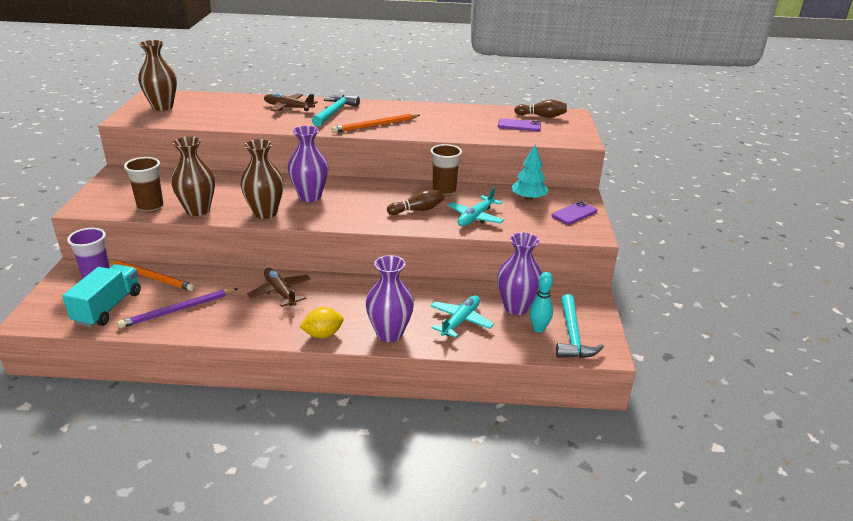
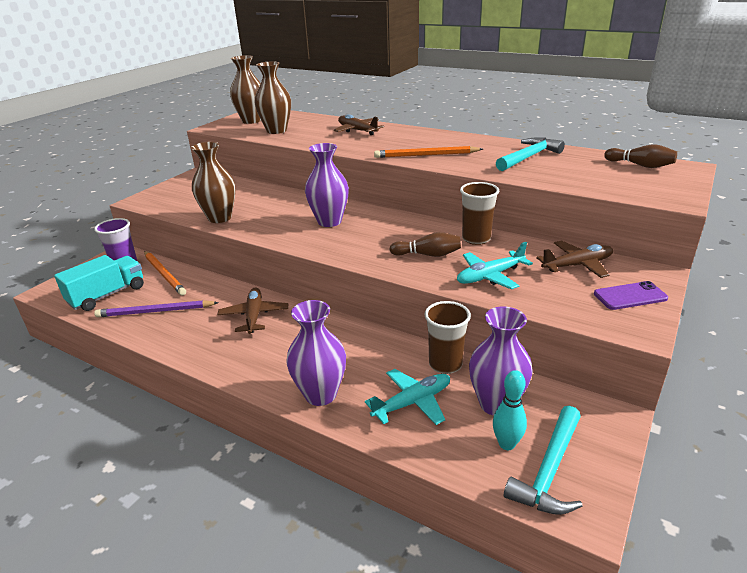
camera: 30 degrees right, 0 degrees up
(150, 207) = (186, 208): brown cup -> brown cup (445, 364)
(265, 213) = (273, 230): brown vase -> brown vase (276, 130)
(323, 334) = (253, 374): yellow lemon -> none
(334, 112) = (397, 139): turquoise hammer -> turquoise hammer (528, 157)
(519, 125) = (600, 173): purple phone -> none
(528, 198) = (577, 265): turquoise tree -> brown plane

